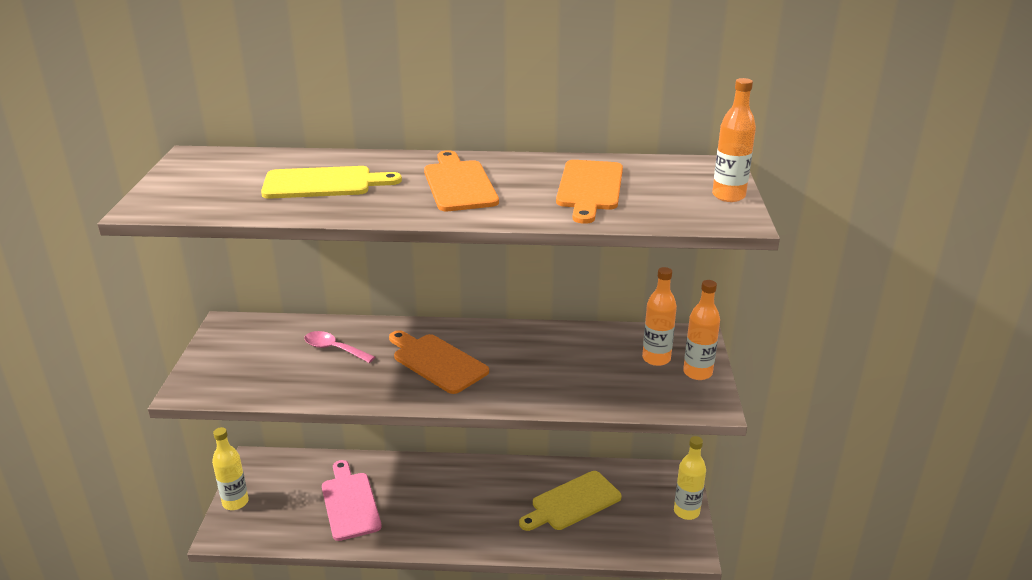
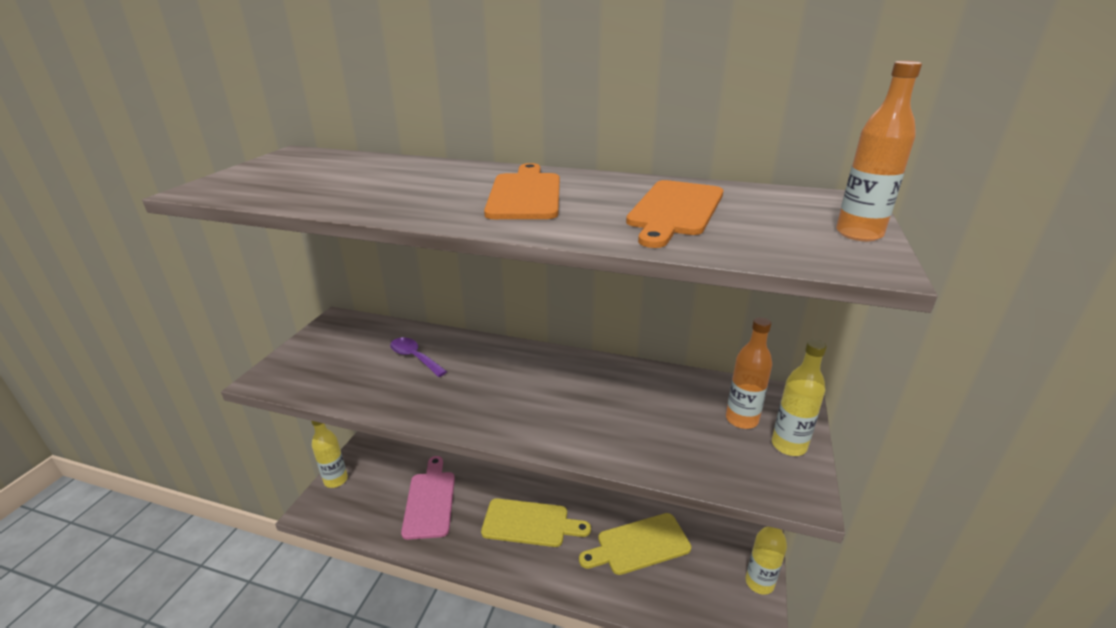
camera: 15 degrees right, 0 degrees up
(323, 183) = (387, 183): yellow cutting board -> yellow cutting board (530, 523)
(334, 349) = (414, 357): pink spoon -> purple spoon
(437, 362) = (505, 386): orange cutting board -> none
(697, 373) = (788, 445): orange bottle -> yellow bottle

